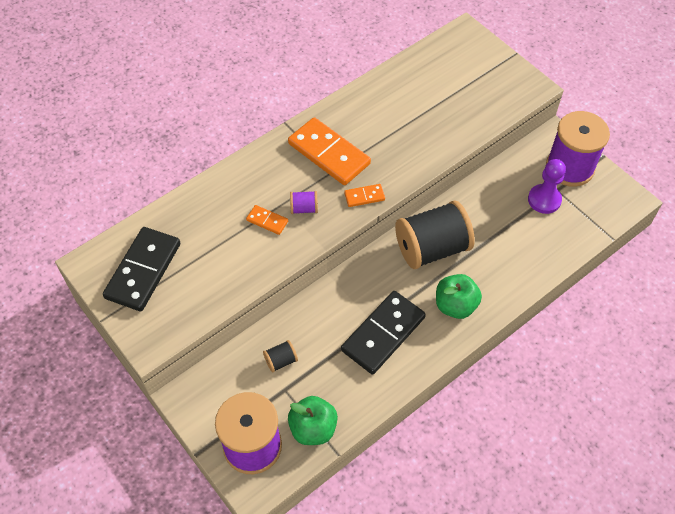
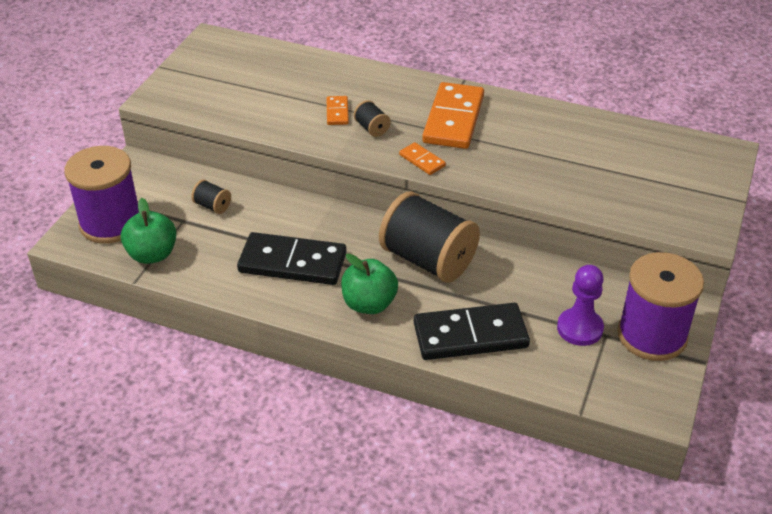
camera: 60 degrees right, 15 degrees down
(143, 270) = (225, 67): black domino -> black domino (470, 335)
(304, 208) = (372, 128): purple spool -> black spool

